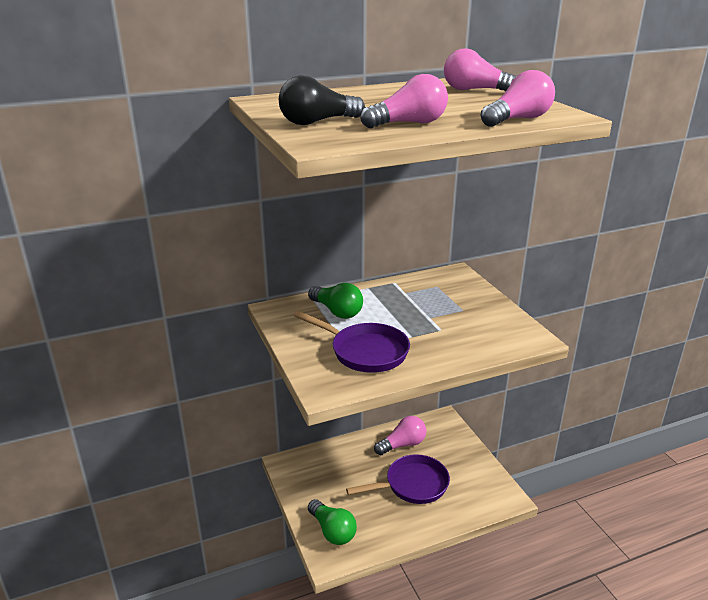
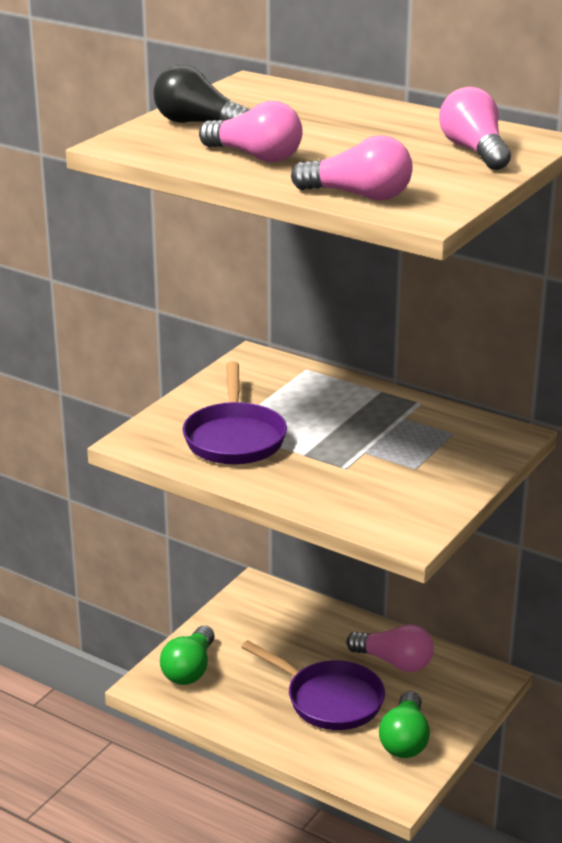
camera: 55 degrees right, 0 degrees up
(337, 311) = (298, 393): green light bulb -> green light bulb (405, 740)

